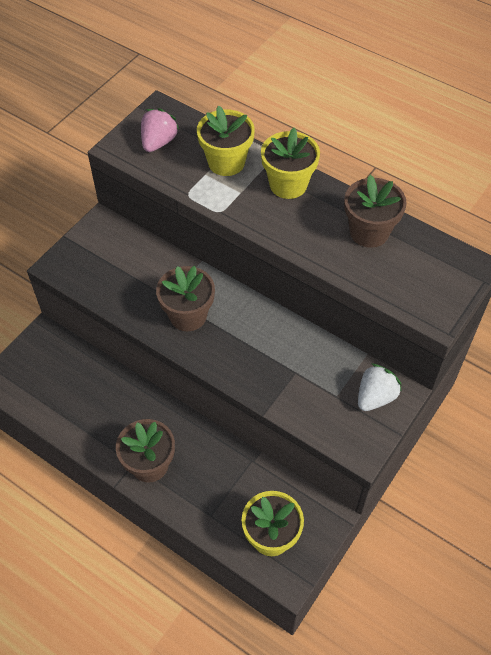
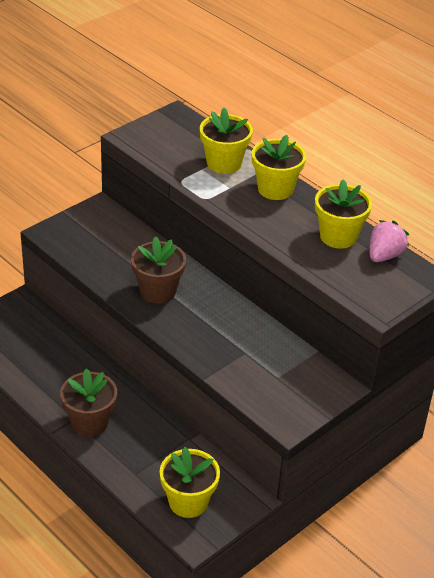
camera: 10 degrees right, 15 degrees down
(158, 142) = (167, 138): pink strawberry -> pink strawberry (384, 255)
(369, 232) = (338, 236): brown flower pot -> yellow flower pot
(375, 397) = (314, 385): white strawberry -> none

